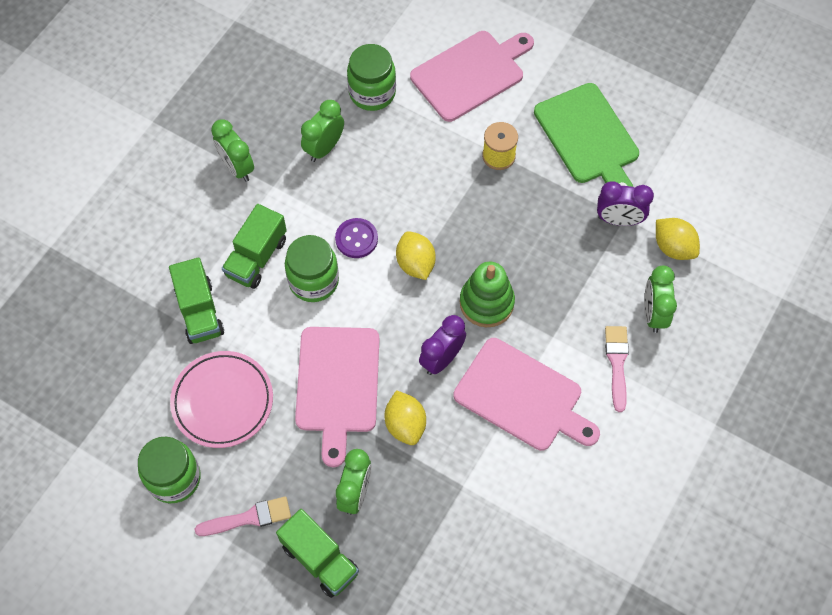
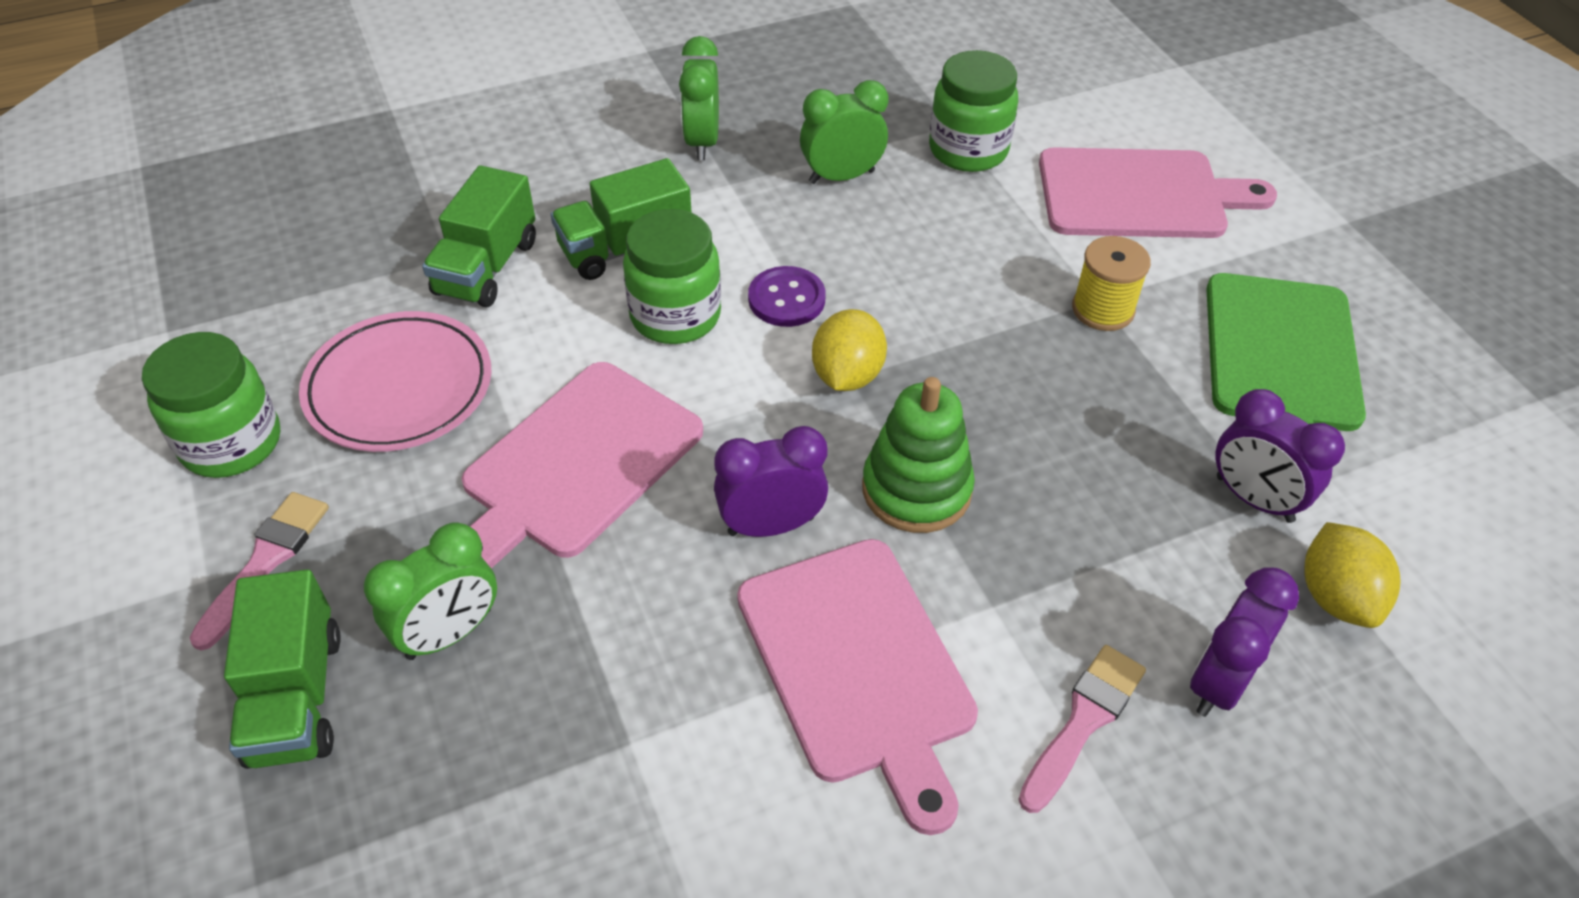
camera: 35 degrees right, 15 degrees down
(248, 518) = (265, 562): pink brush -> pink brush turned 90 degrees counterclockwise
(405, 424) = (624, 584): yellow lemon -> none
(653, 314) = (1219, 682): green clock -> purple clock

